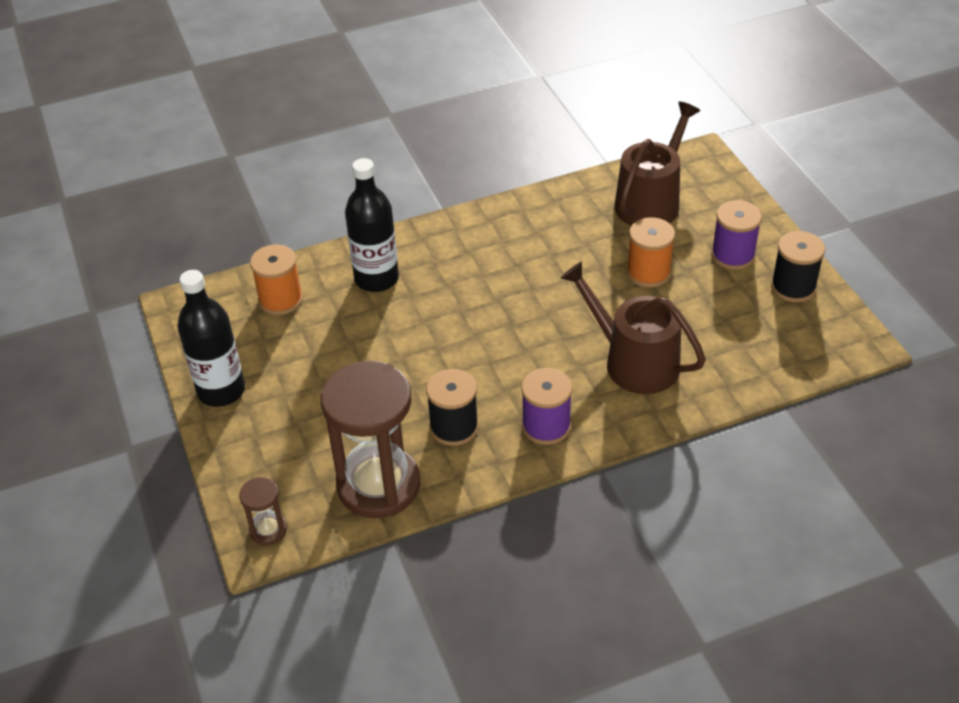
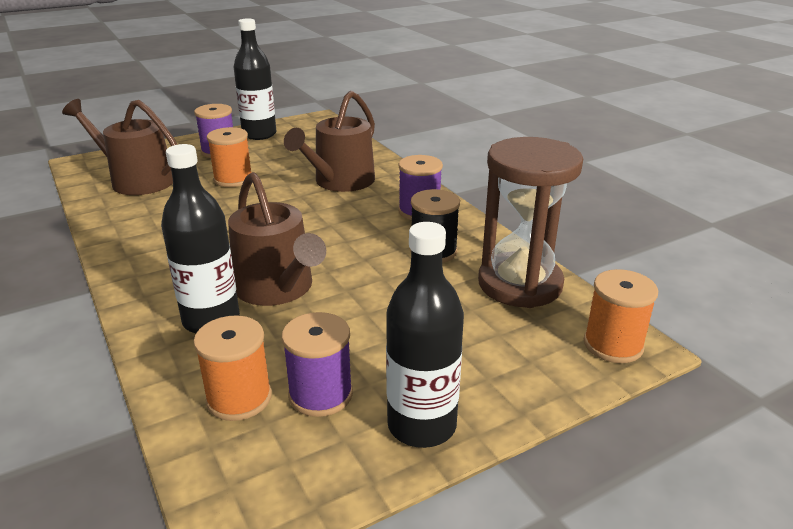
camera: 100 degrees left, 15 degrees down
(268, 530) = (613, 345): brown hourglass -> orange spool
(270, 340) = (320, 394): none -> purple spool
(413, 315) = (277, 288): none -> brown watering can
(793, 287) = (259, 134): black spool -> black bottle

